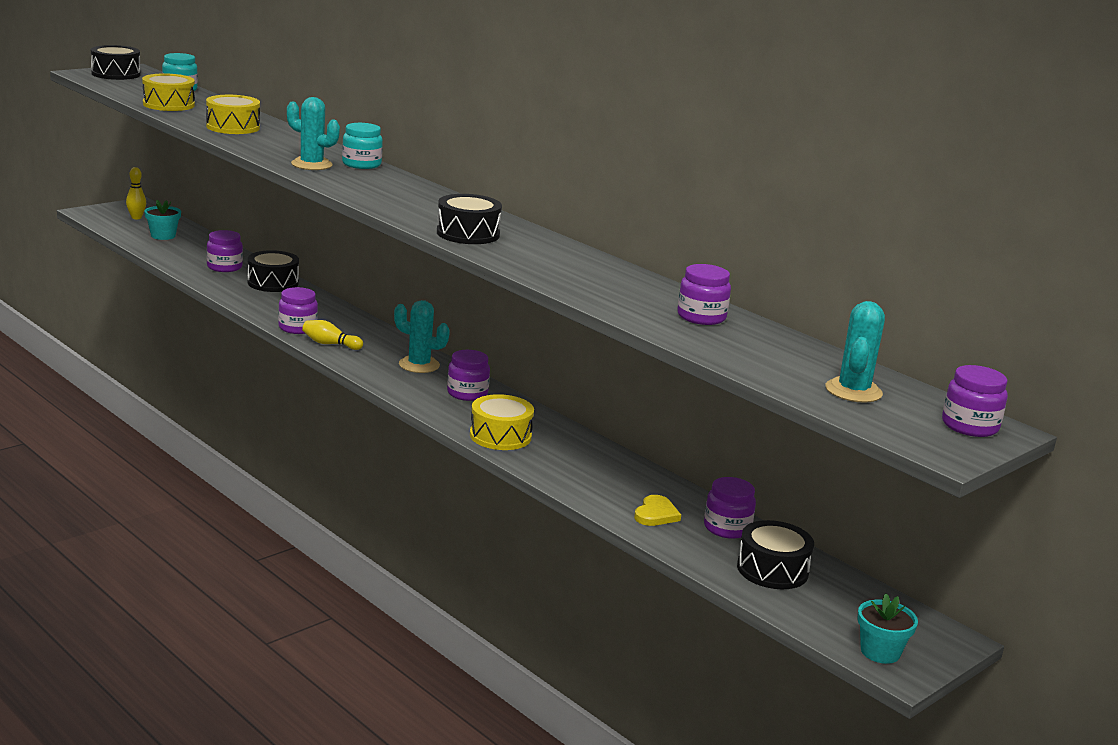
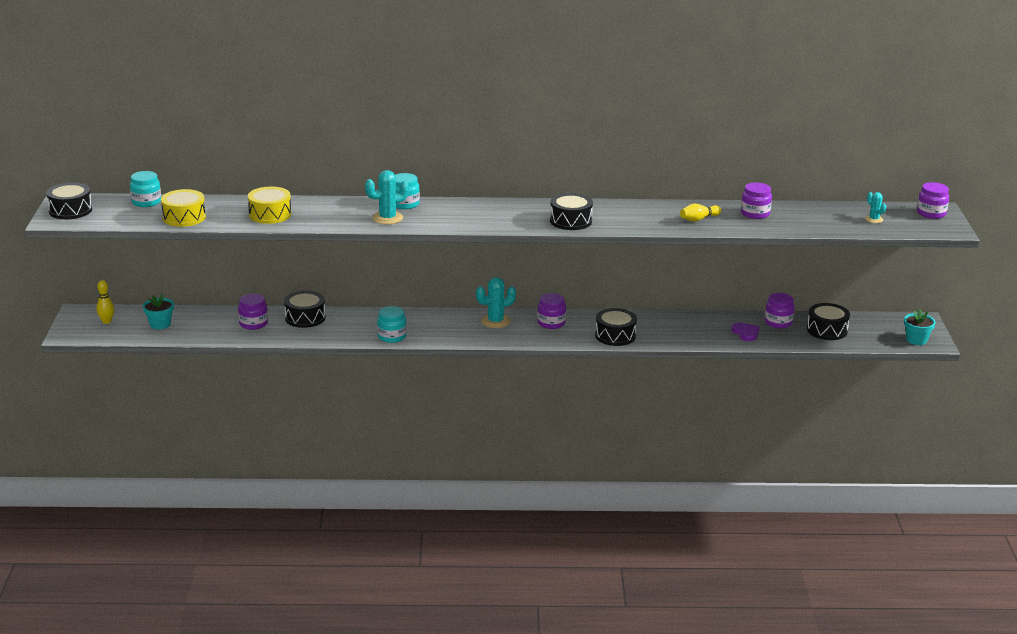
camera: 45 degrees left, 5 degrees up
(297, 328) = (392, 336): purple jar -> turquoise jar
(330, 344) = (430, 336): yellow bowling pin -> yellow bowling pin (699, 219)
(500, 436) = (615, 336): yellow drum -> black drum
(656, 514) = (746, 333): yellow heart -> purple heart
(853, 391) = (874, 219): turquoise cactus -> turquoise cactus, size x0.58

